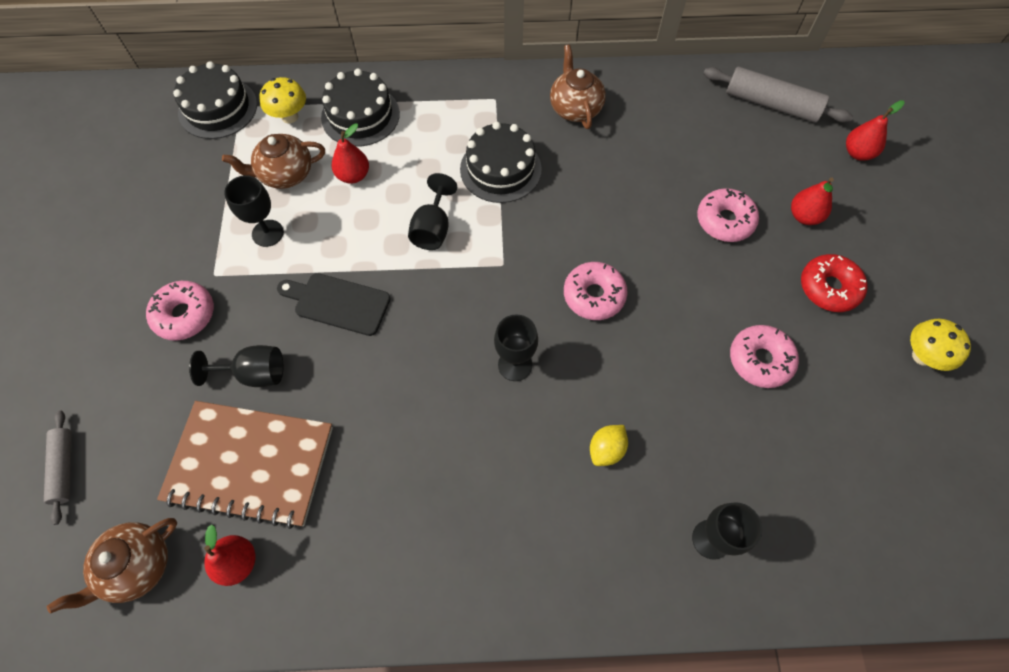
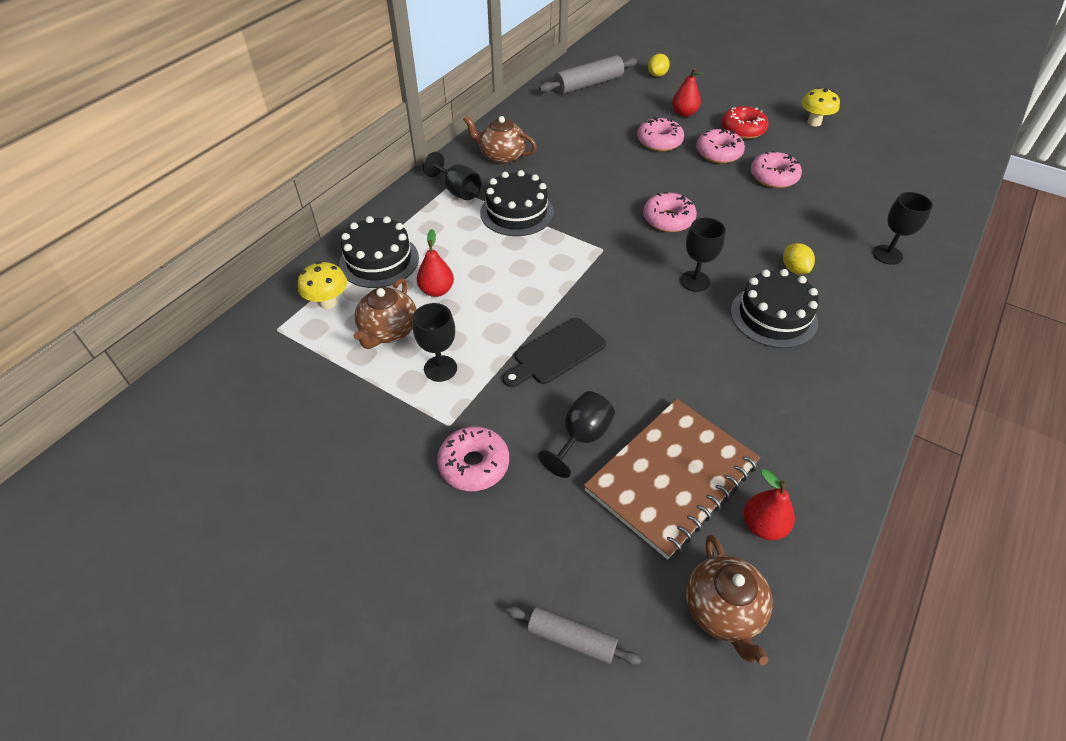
camera: 55 degrees left, 15 degrees down
(218, 108) = (258, 345): black cake -> black cake (773, 316)
(433, 229) = (536, 269): black goblet -> black goblet (457, 191)
(756, 285) = (718, 153): none -> pink donut
(857, 153) = (657, 75): red pear -> yellow lemon

